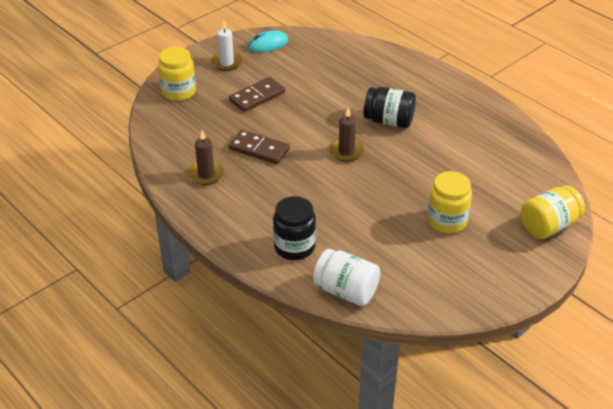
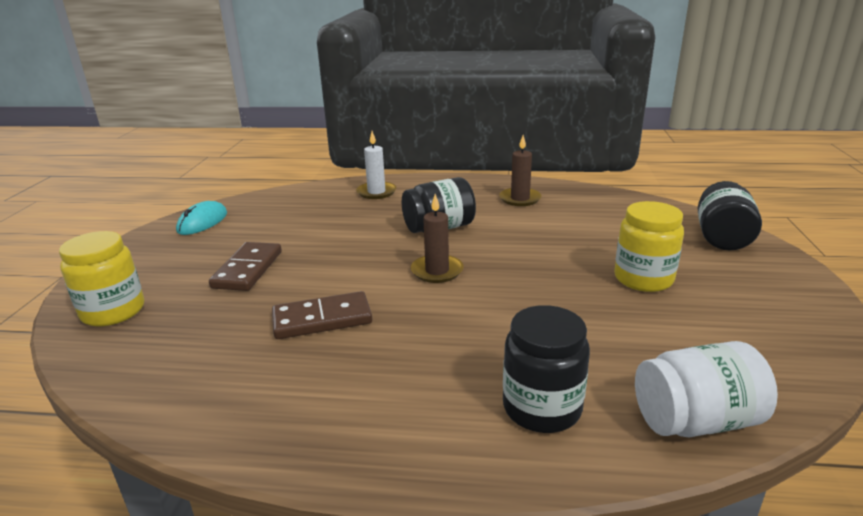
camera: 40 degrees left, 15 degrees down
(206, 174) = (276, 389): brown candle -> brown candle (520, 199)
(226, 63) = (162, 256): white candle -> white candle (376, 192)
(548, 226) = (722, 237): yellow jar -> black jar

